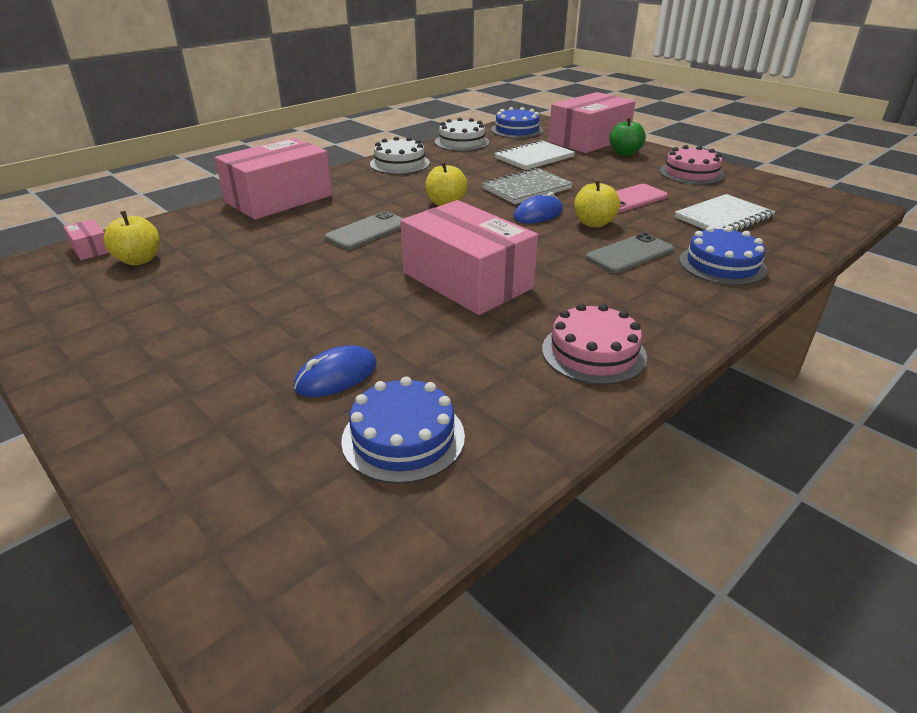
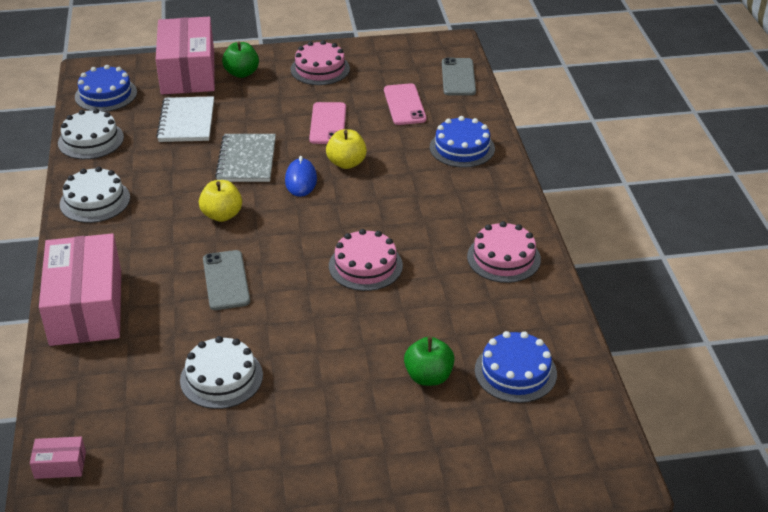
camera: 55 degrees left, 5 degrees up
(139, 260) = (127, 436): yellow apple -> none
(240, 271) = (221, 377): none -> white cake
(336, 376) = (428, 377): blue mouse -> green apple
(467, 280) = (365, 266): pink box -> pink cake
(629, 254) = (408, 175): grey phone -> grey phone (458, 77)
(723, 218) = (404, 105): white notebook -> pink phone

